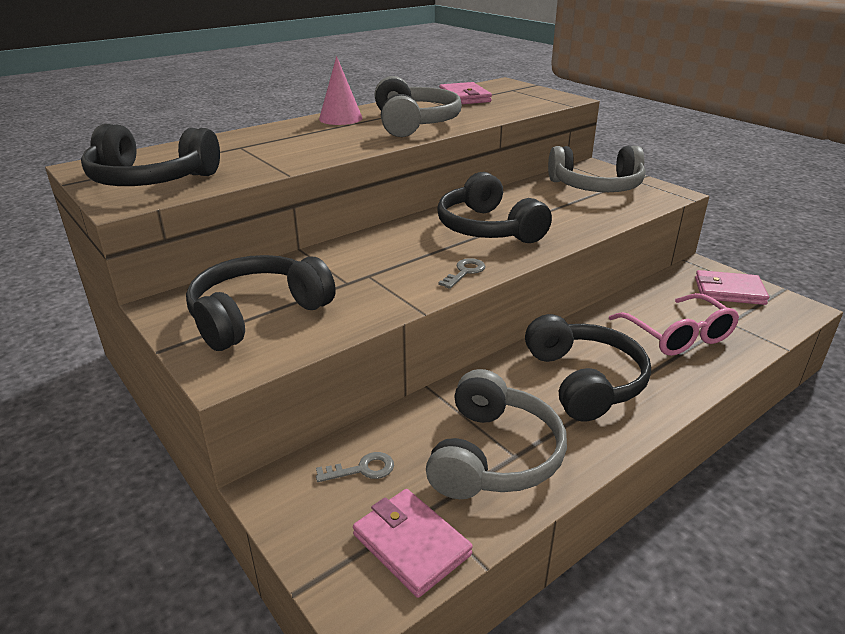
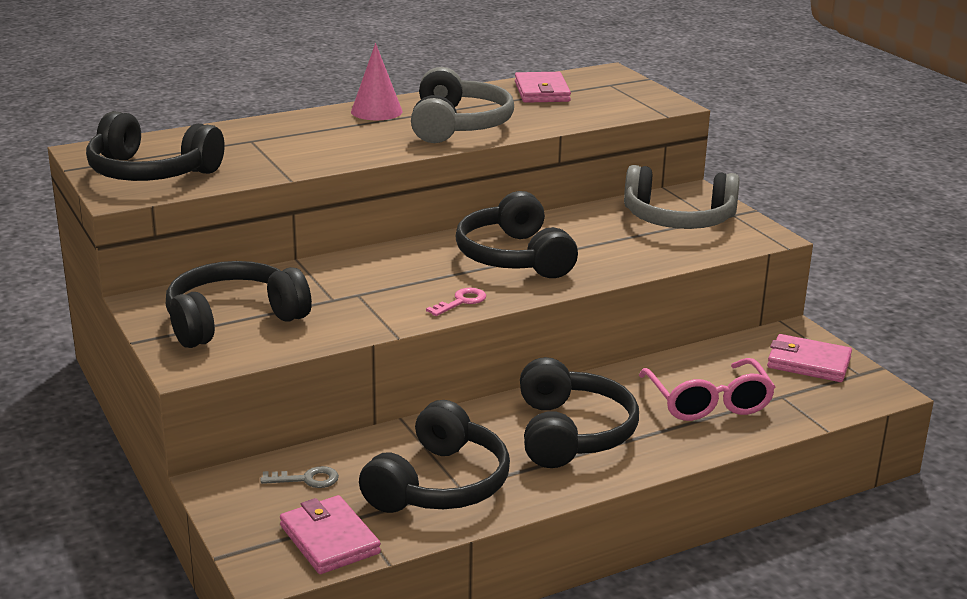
camera: 10 degrees right, 5 degrees down
(465, 272) = (461, 301): grey key -> pink key
(494, 455) = (440, 484): grey headphones -> black headphones

